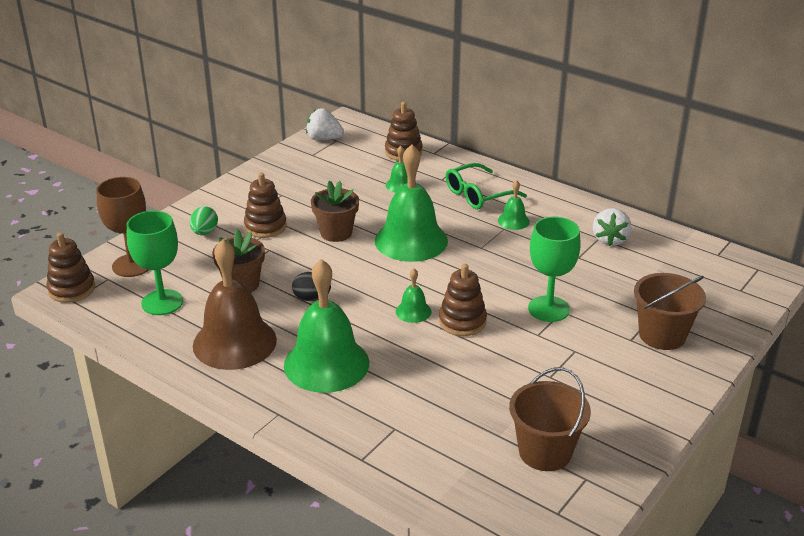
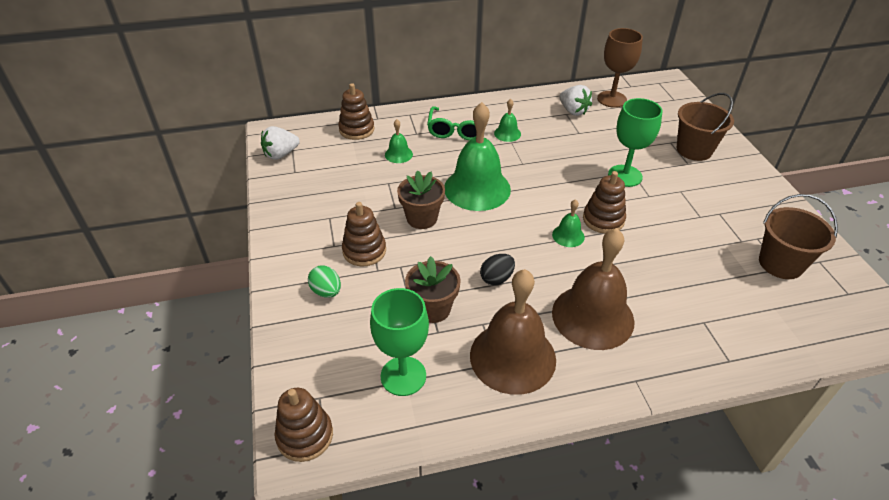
camera: 50 degrees left, 10 degrees up
(132, 265) = (318, 368): brown goblet -> brown goblet (611, 99)
(326, 364) = (592, 316): green bell -> brown bell

